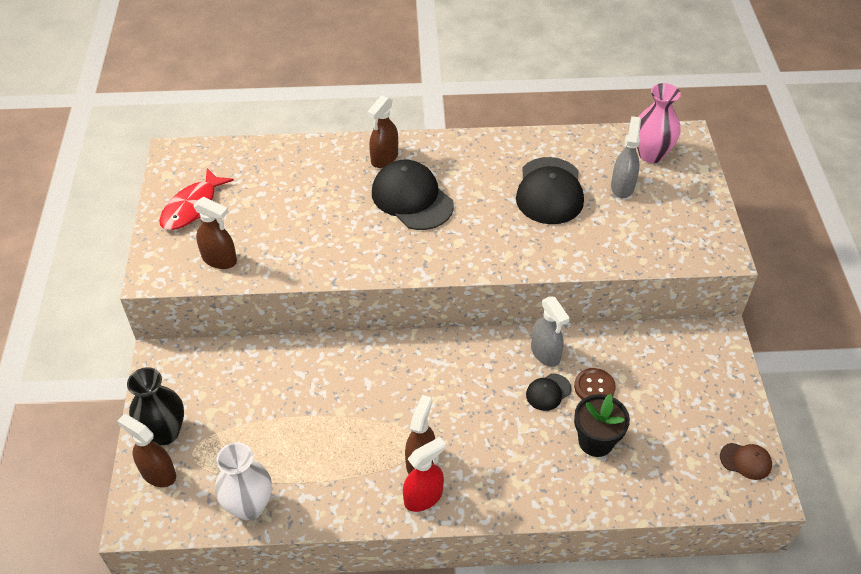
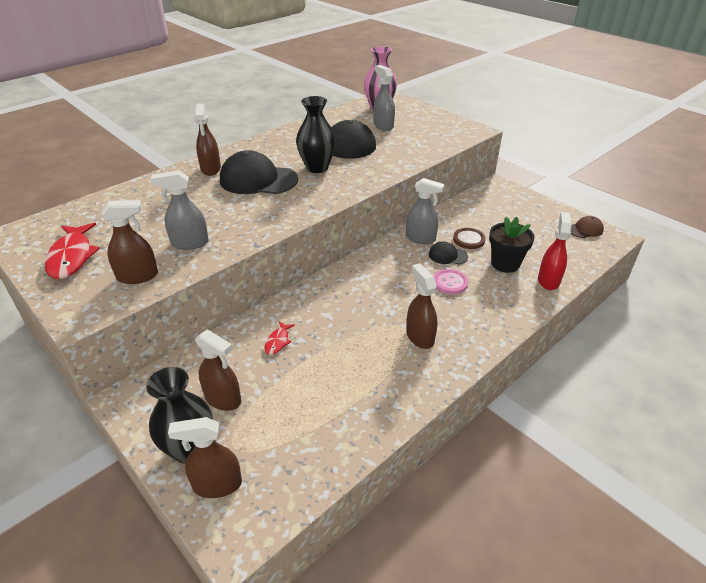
camera: 40 degrees left, 10 degrees down
(219, 407) = (223, 399): none -> brown spray bottle
(249, 506) = (329, 451): white vase -> none
(285, 246) = (189, 243): none -> grey spray bottle
(304, 382) = (278, 342): none -> red fish
(423, 497) = (449, 356): red spray bottle -> red spray bottle (548, 280)
(483, 213) = (317, 168): none -> black vase
(513, 425) = (450, 283): none -> pink button
(548, 392) = (447, 255): black cap -> black cap turned 90 degrees clockwise

